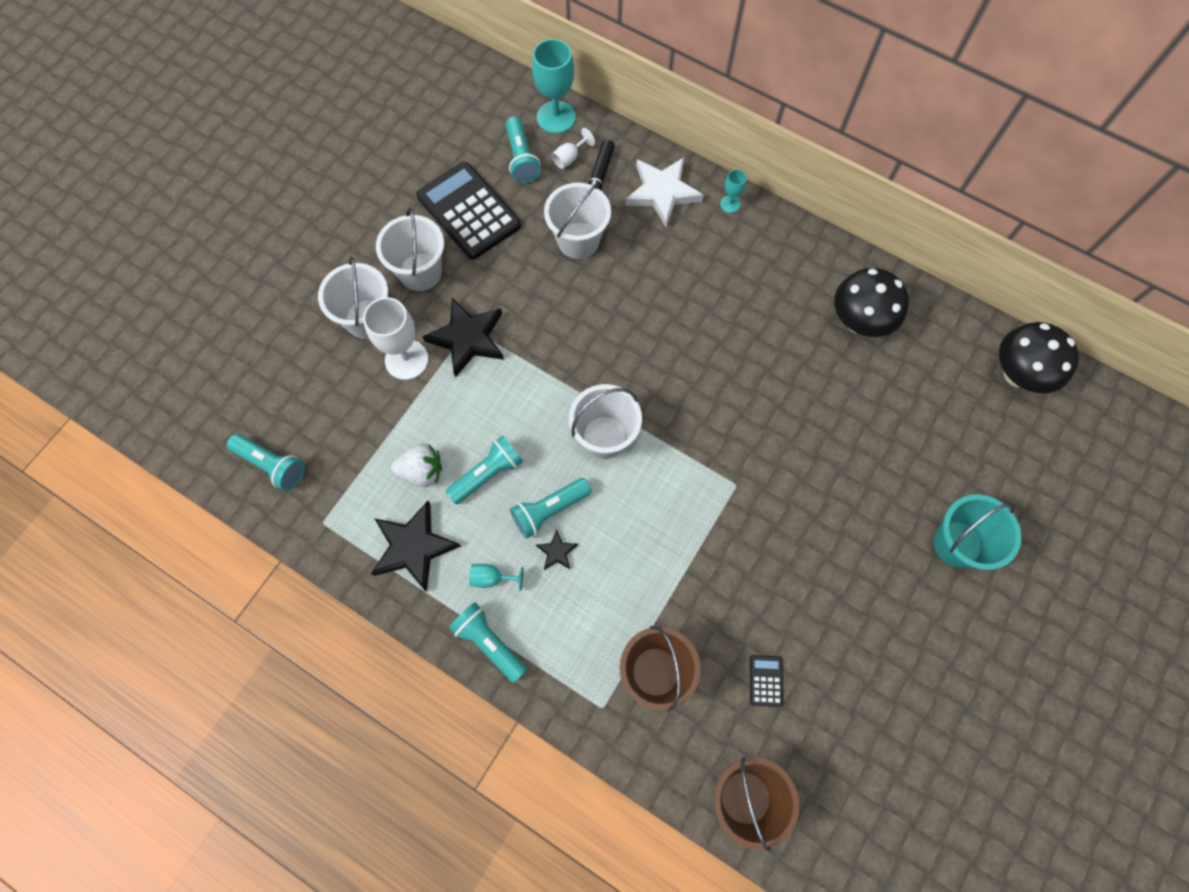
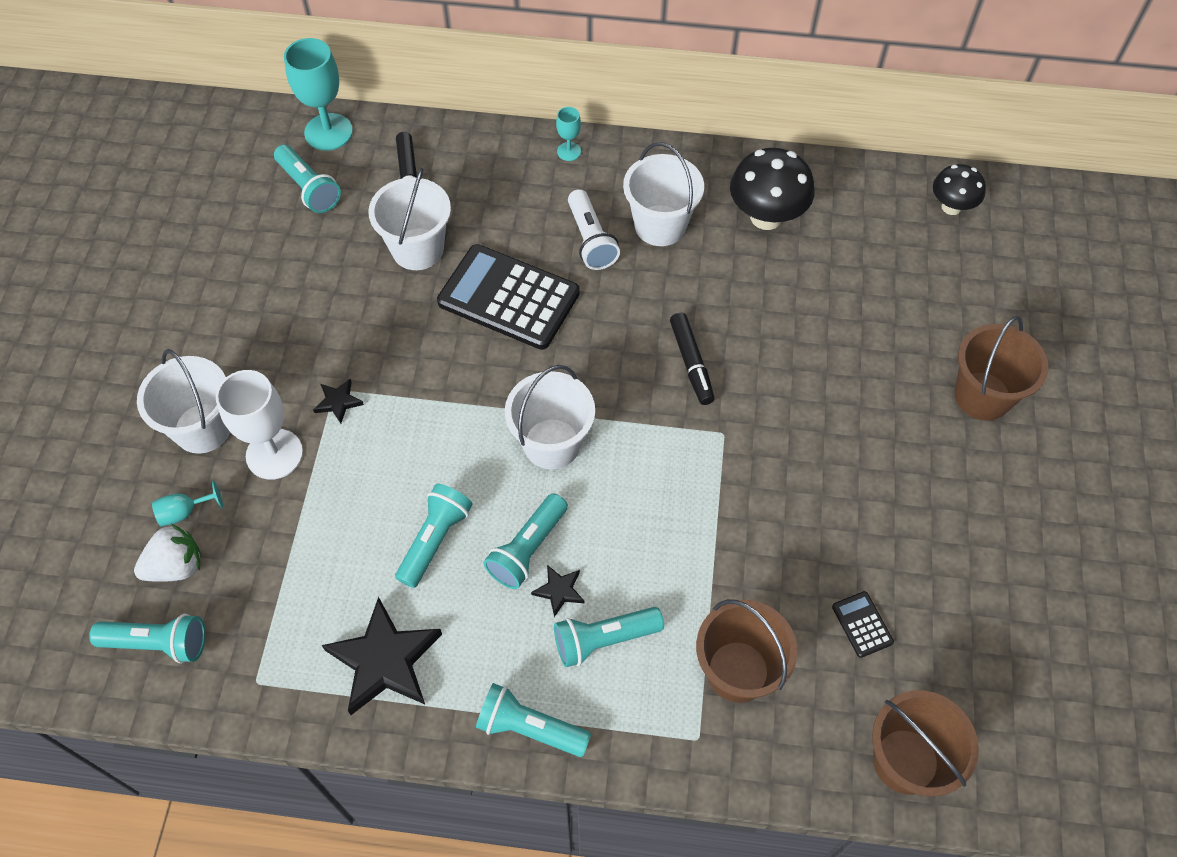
camera: 25 degrees left, 10 degrees down
(420, 272) = (245, 351): white bucket -> white bucket (660, 225)
(422, 471) = (353, 570): white strawberry -> white strawberry (176, 566)
(467, 338) = (338, 402): black star -> black star, size x0.47
(469, 211) = (273, 265): black calculator -> black calculator (509, 298)
(491, 578) = (497, 653): turquoise goblet -> turquoise goblet (184, 512)
(569, 158) = (365, 168): white goblet -> none
(571, 603) = (604, 640): none -> turquoise flashlight
(662, 192) = (488, 166): white star -> none
(711, 285) = (590, 240): none -> white flashlight
(739, 418) = (691, 363): none -> black marker
(957, 544) = (982, 396): turquoise bucket -> brown bucket
(1017, 374) = (951, 207): black mushroom -> black mushroom, size x0.63

